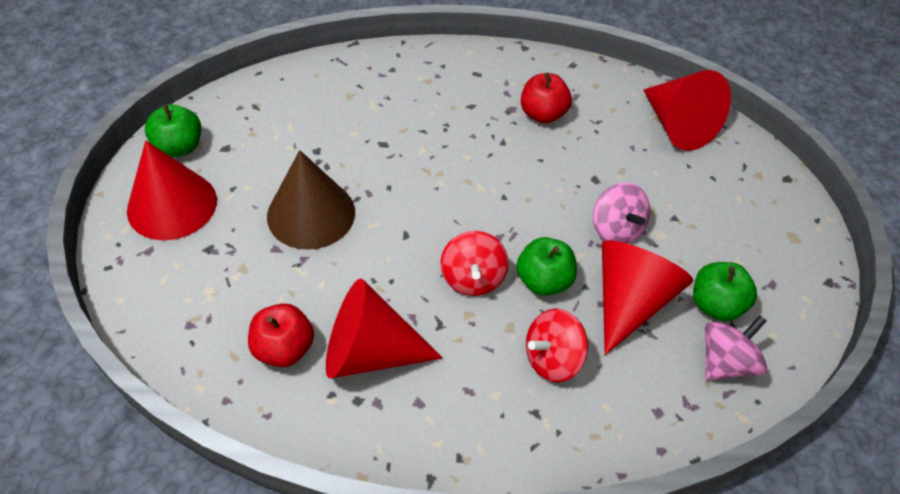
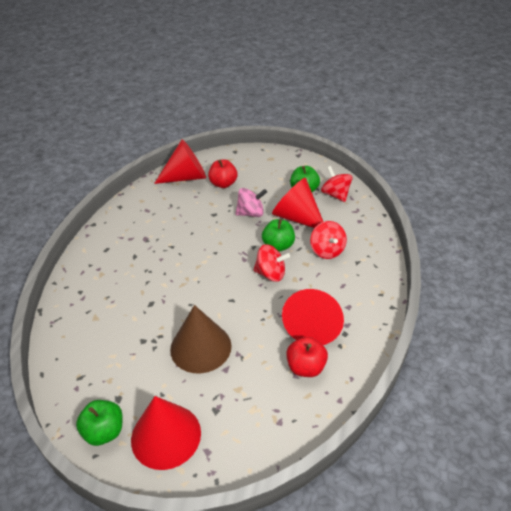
camera: 75 degrees left, 10 degrees down
(542, 114) = (156, 226): red apple -> red apple (223, 184)
(725, 362) = (335, 195): pink spinning top -> red spinning top

